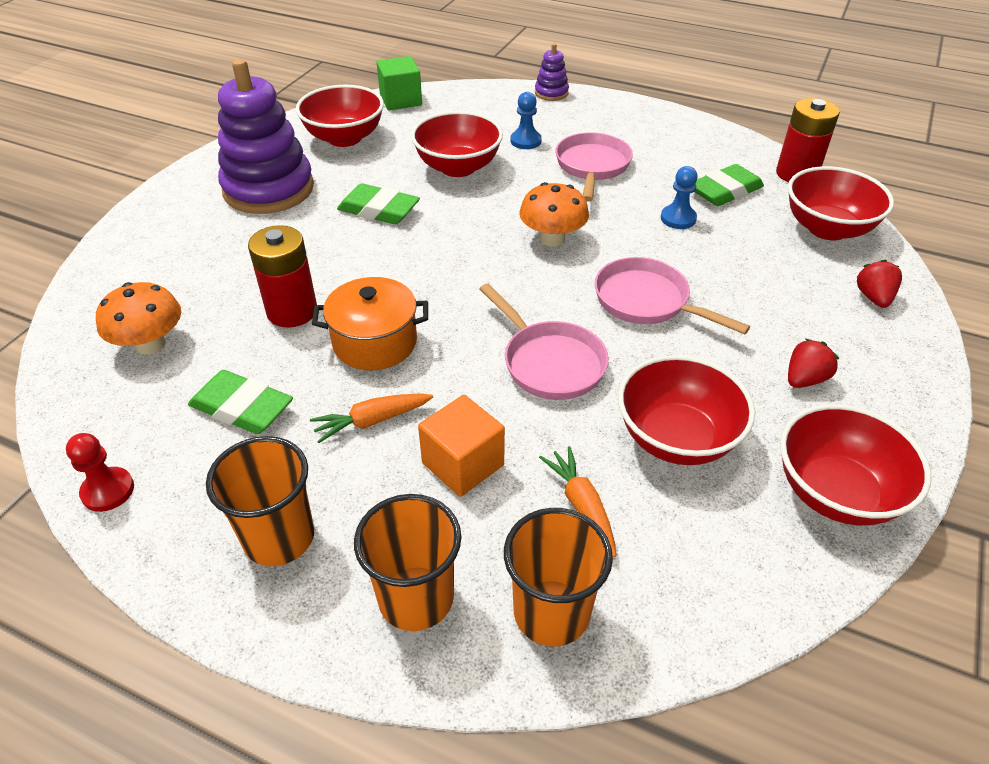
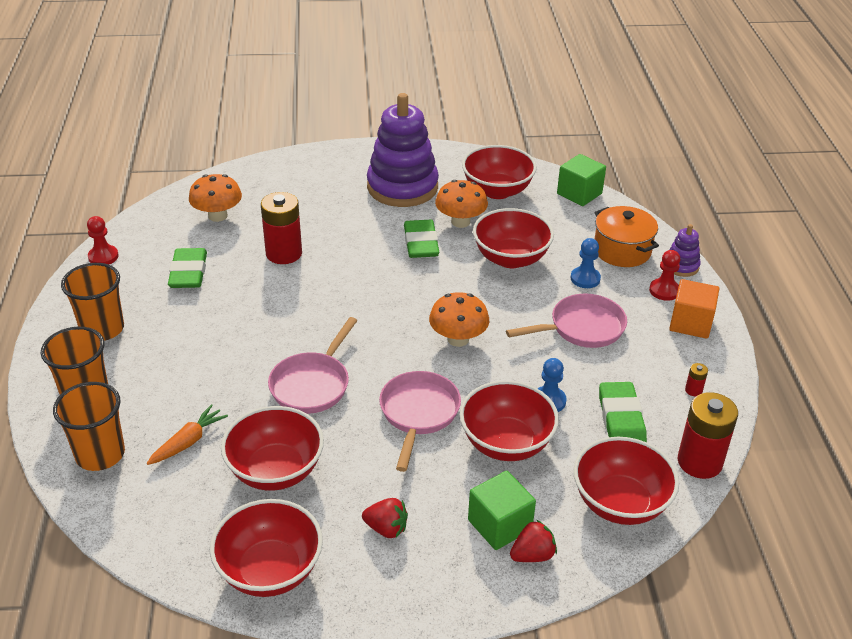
camera: 60 degrees right, 5 degrees down
(370, 175) = (460, 222): none -> orange mushroom
(372, 421) = (208, 327): orange carrot -> none
(375, 342) = (278, 299): orange pot -> orange pot (622, 250)
(463, 464) = (194, 378): orange cube -> orange cube (690, 323)
(576, 112) = (664, 290): none -> red pawn
(710, 145) = (693, 390): none -> red battery
(721, 262) = (506, 443): none -> red bowl
(725, 191) = (621, 419): green eraser -> green eraser turned 60 degrees clockwise
(828, 303) = (499, 525): none -> green cube

